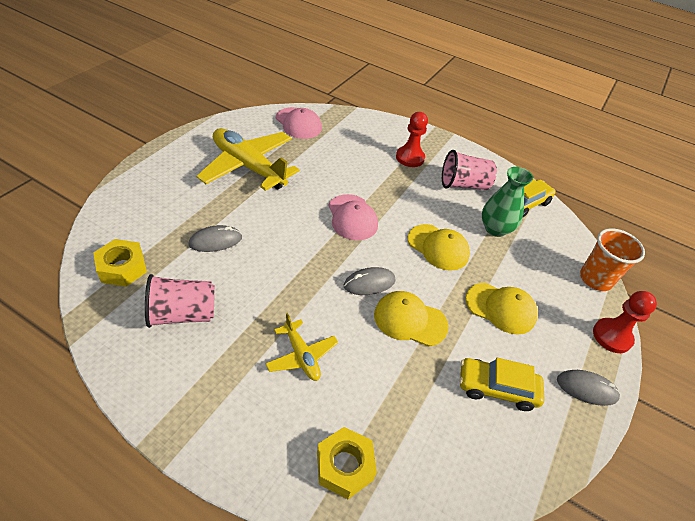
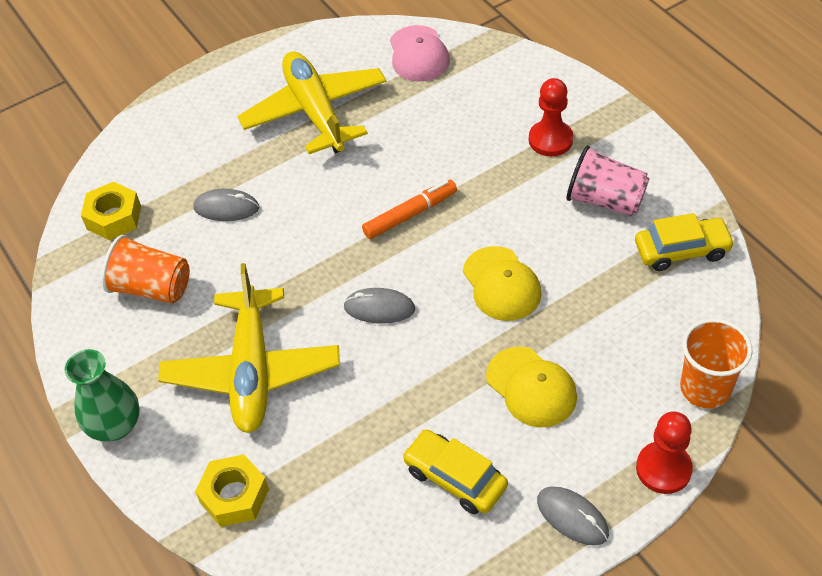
camera: 35 degrees right, 5 degrees up
(183, 314) = (152, 288): pink cup -> orange cup
(301, 356) = (252, 371): yellow plane -> yellow plane, size x1.98
(352, 217) = (410, 214): pink cap -> orange marker
(410, 320) = (401, 367): yellow cap -> none
(495, 229) = (605, 278): green vase -> green vase (115, 426)

